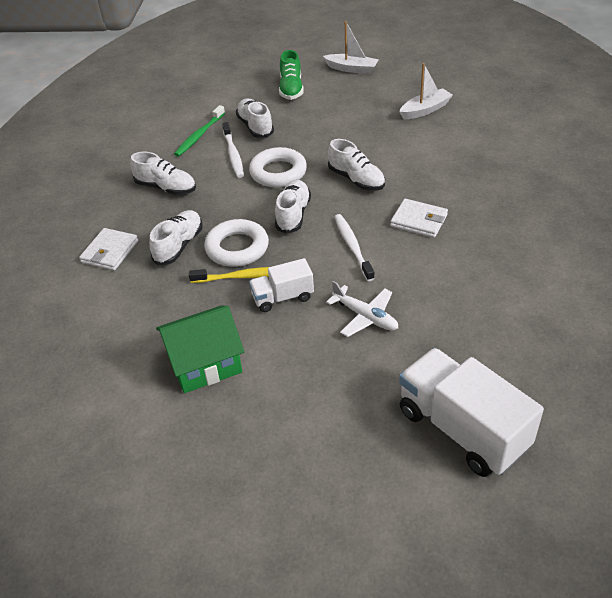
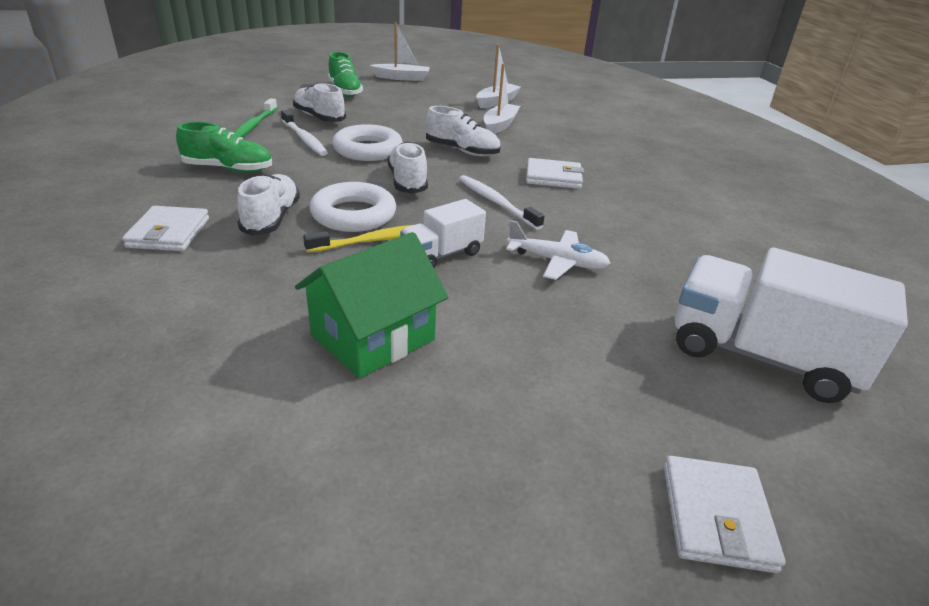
camera: 25 degrees left, 10 degrees down
(166, 188) = (228, 169): white shoe -> green shoe
(343, 530) = (716, 516): none -> white wallet
(409, 146) = (499, 125): none -> white boat

